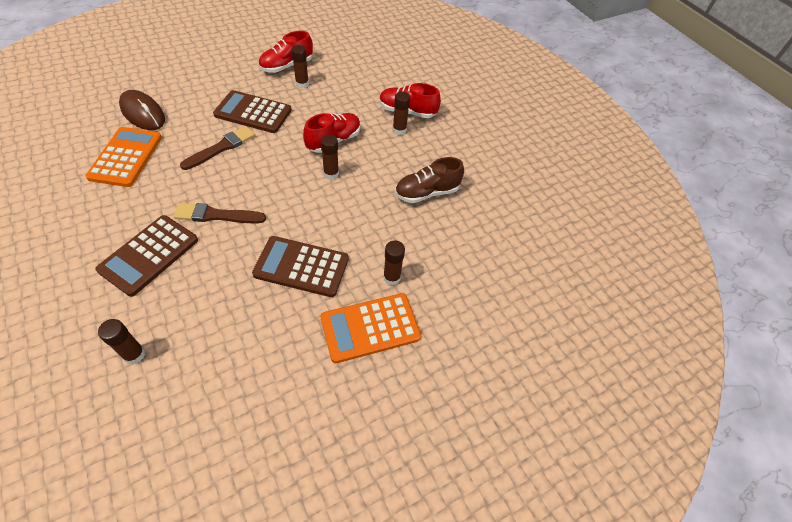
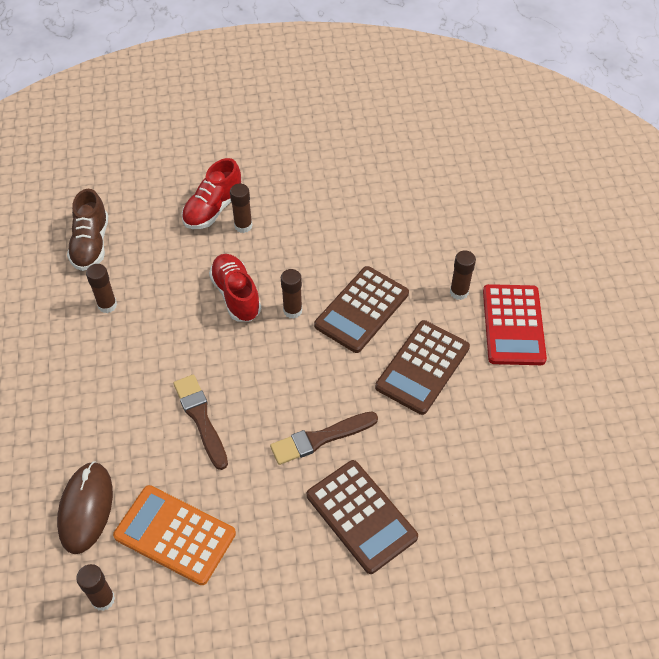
camera: 65 degrees left, 0 degrees up
(134, 354) = (495, 538): brown glue stick -> brown glue stick (103, 599)
(143, 113) = (86, 508): brown mouse -> brown mouse turned 60 degrees counterclockwise
(216, 215) = (320, 438): brown brush -> brown brush turned 45 degrees clockwise
(253, 112) = (144, 372): brown calculator -> brown calculator (361, 309)
(286, 66) = (58, 315): red shoe -> none
(370, 327) = (513, 325): orange calculator -> red calculator
(426, 193) = (354, 230): brown shoe -> brown shoe (91, 244)

